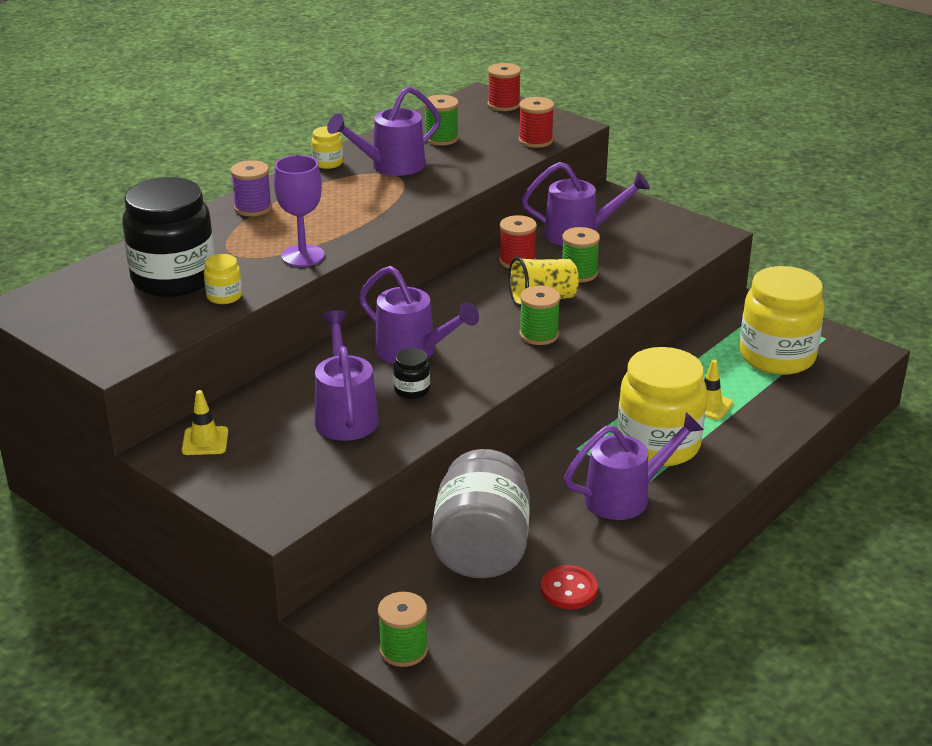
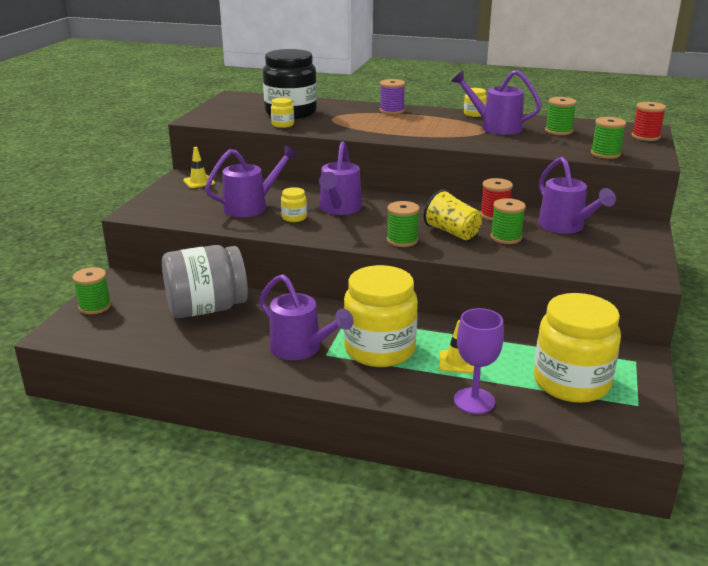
camera: 65 degrees right, 5 degrees down
(303, 256) = (348, 130): purple goblet -> purple goblet (474, 401)
(412, 390) = (294, 217): black jar -> yellow jar
(535, 141) = (605, 154): red spool -> green spool
(568, 589) = (178, 348): red button -> none

